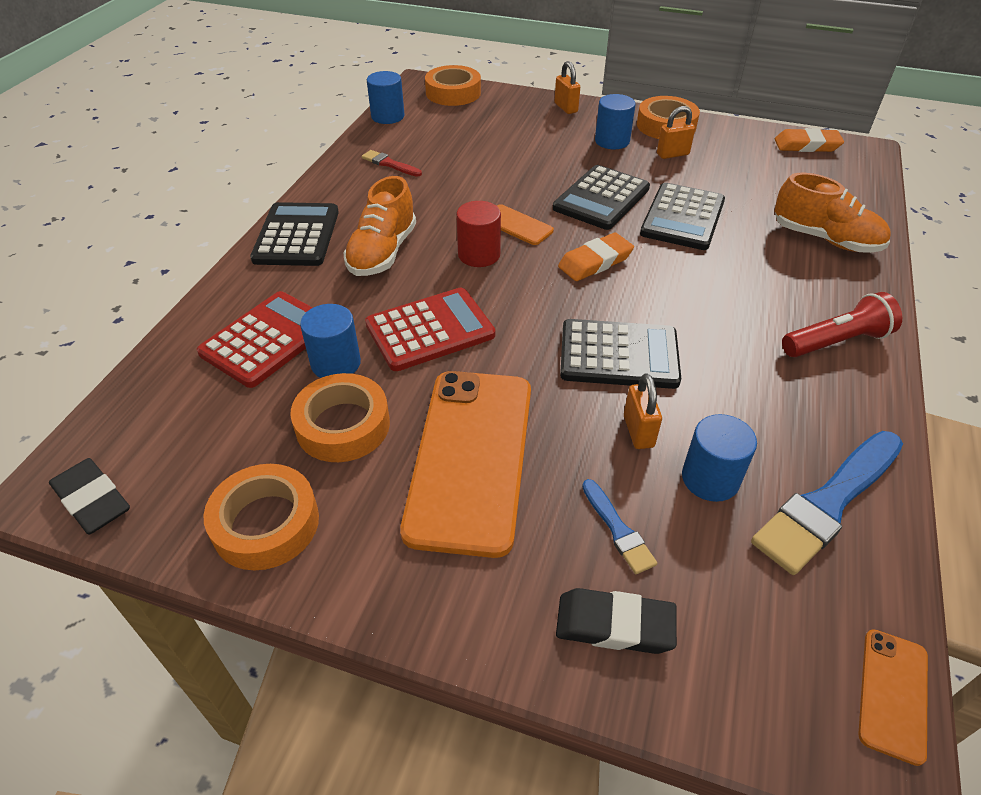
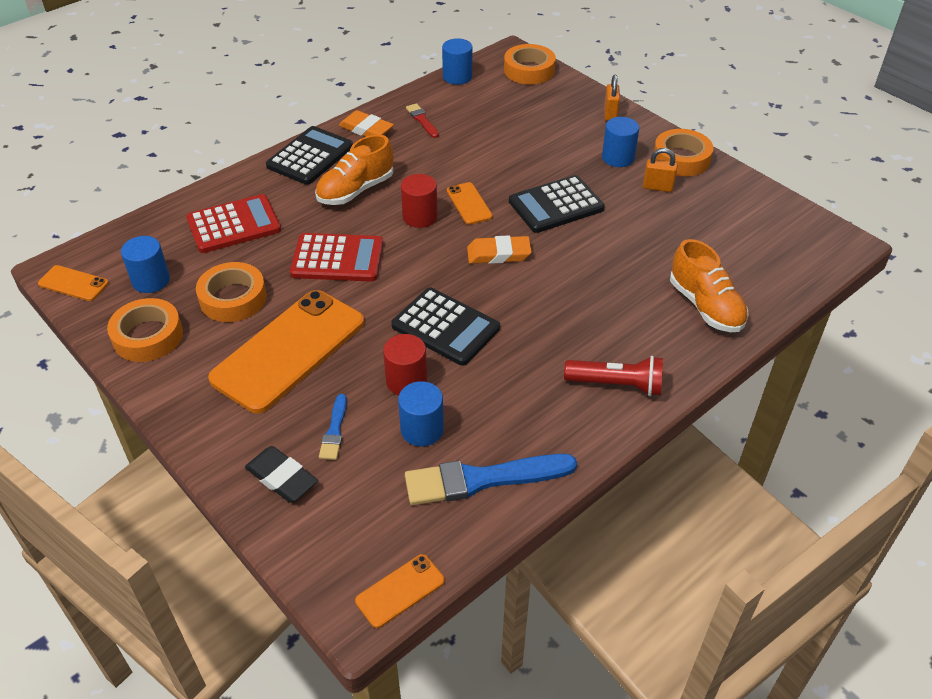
camera: 30 degrees right, 0 degrees up
(92, 500) = (73, 283): black eraser -> orange phone
(336, 363) = (261, 257): blue cylinder -> blue cylinder (151, 280)
(638, 431) = (406, 381): orange padlock -> red cylinder
(682, 217) = (605, 244): black calculator -> none
(807, 145) = (792, 220): orange eraser -> orange eraser (366, 129)

